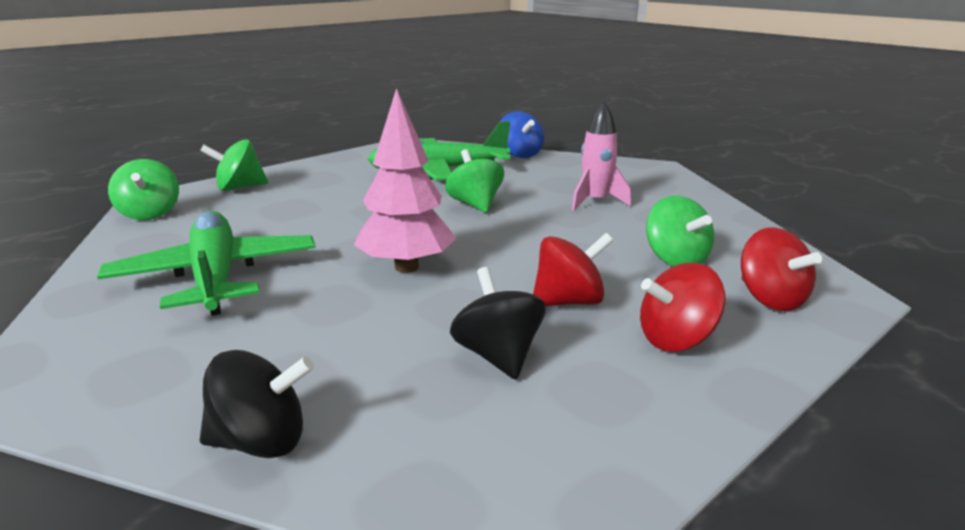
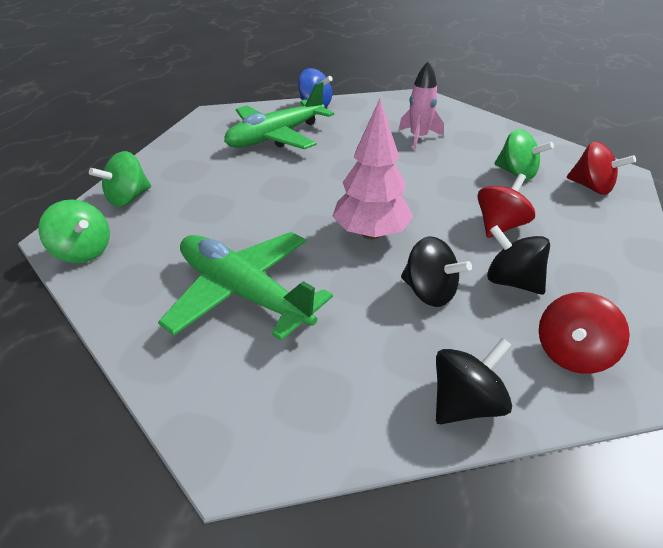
camera: 30 degrees left, 15 degrees up
(385, 333) = (429, 292): none -> black spinning top
(475, 204) = (344, 162): green spinning top -> none
(676, 339) = (581, 233): red spinning top -> red spinning top (571, 353)

